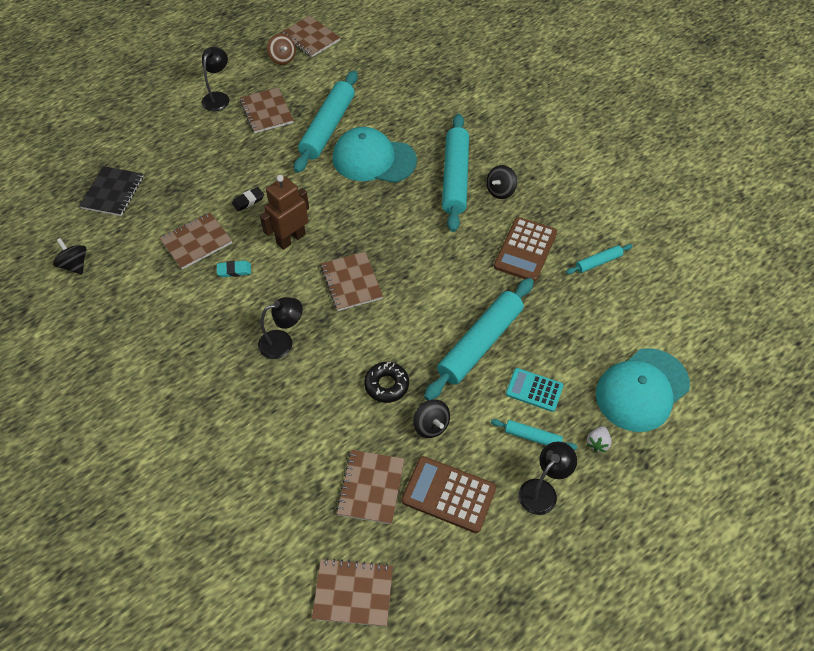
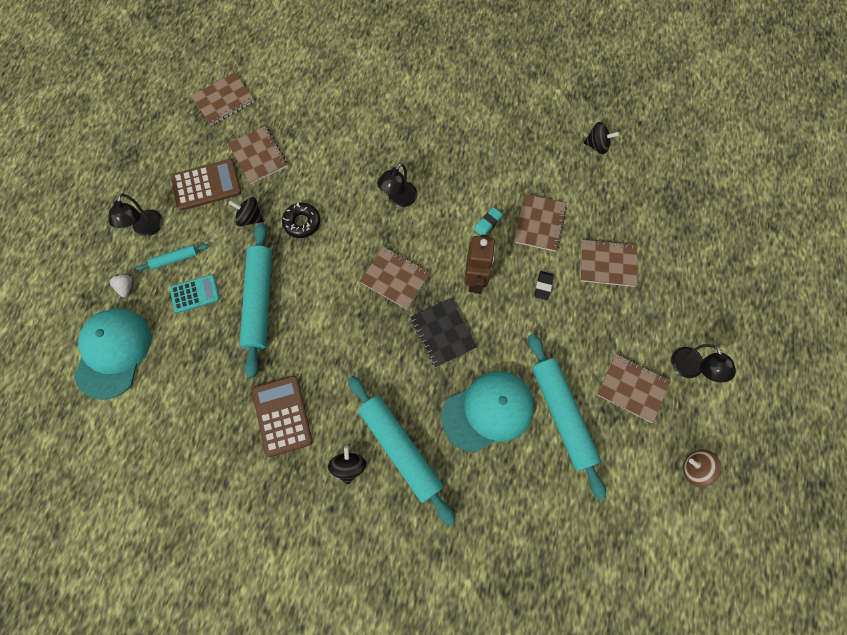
camera: 140 degrees right, 15 degrees up
(112, 192) = (647, 214): black notebook -> black notebook (443, 333)
(310, 38) = (703, 524): brown notebook -> brown notebook (607, 264)
(598, 262) = (211, 452): turquoise rolling pin -> none

